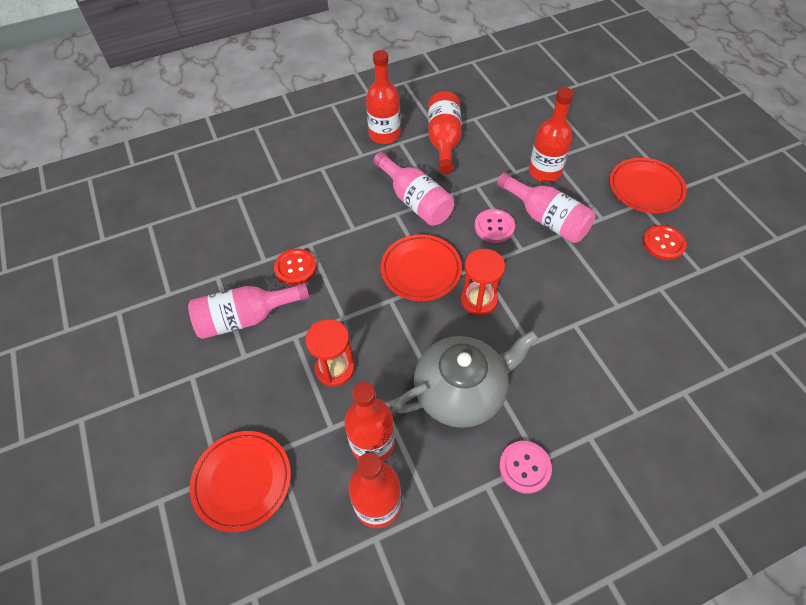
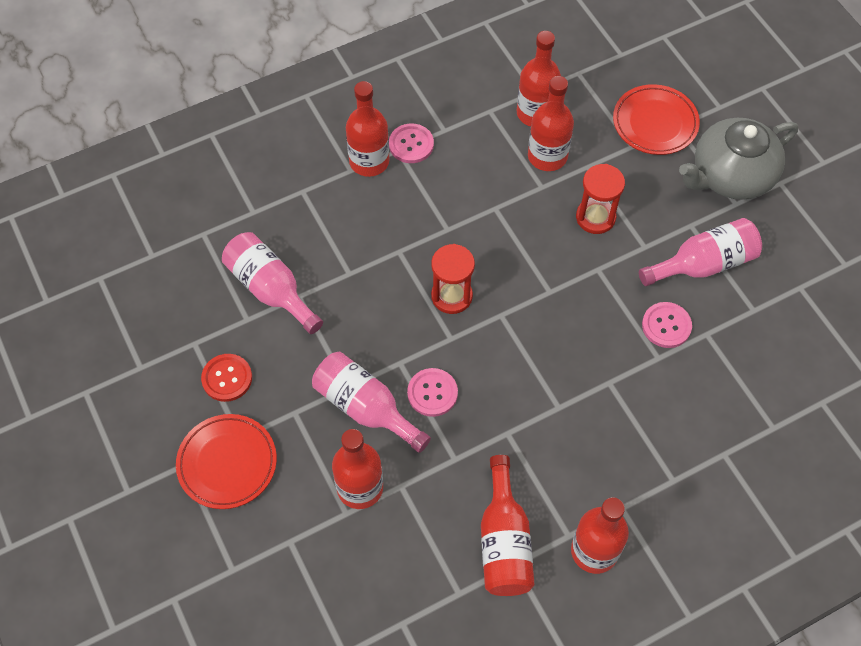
camera: 175 degrees right, 5 degrees up
(295, 267) = (666, 326): red button -> pink button
(415, 201) = (535, 429): pink bottle -> pink bottle (271, 289)
(421, 270) = (519, 329): red plate -> none
(461, 391) = (468, 202): grey teapot -> grey teapot (730, 176)
(570, 447) = (369, 161): none -> red bottle

